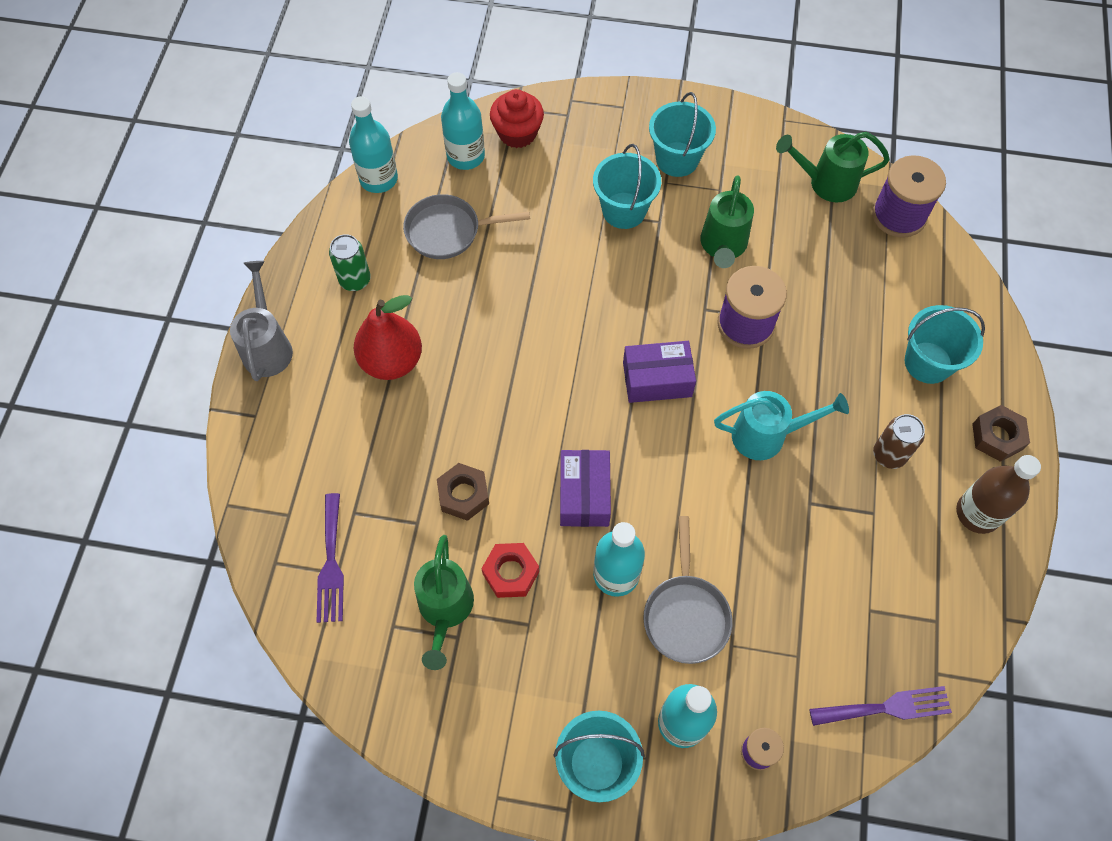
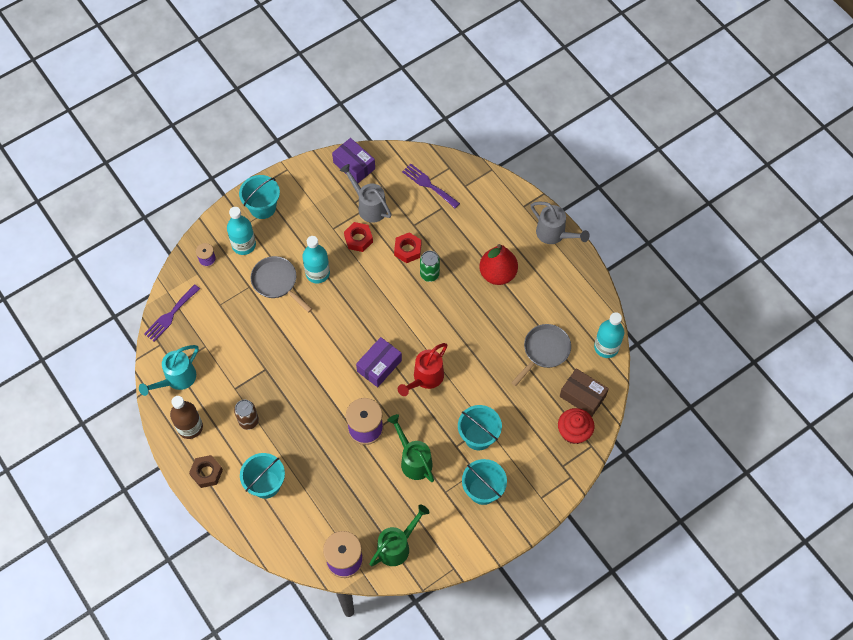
camera: 135 degrees right, 0 degrees up
(355, 280) = (555, 292): green can -> green can (429, 274)
(445, 610) = (369, 206): green watering can -> grey watering can
(463, 495) = (407, 250): brown nut -> red nut
(465, 156) = (582, 396): turquoise bottle -> brown box
(584, 494) = (360, 291): purple box -> purple box (354, 165)
(616, 318) = (425, 378): none -> red watering can
(767, 435) = (309, 383): turquoise watering can -> turquoise watering can (177, 379)

